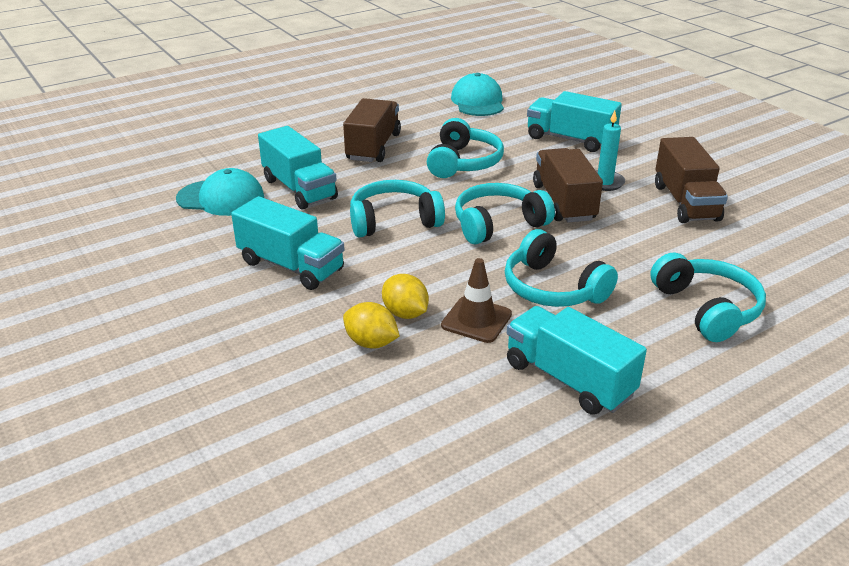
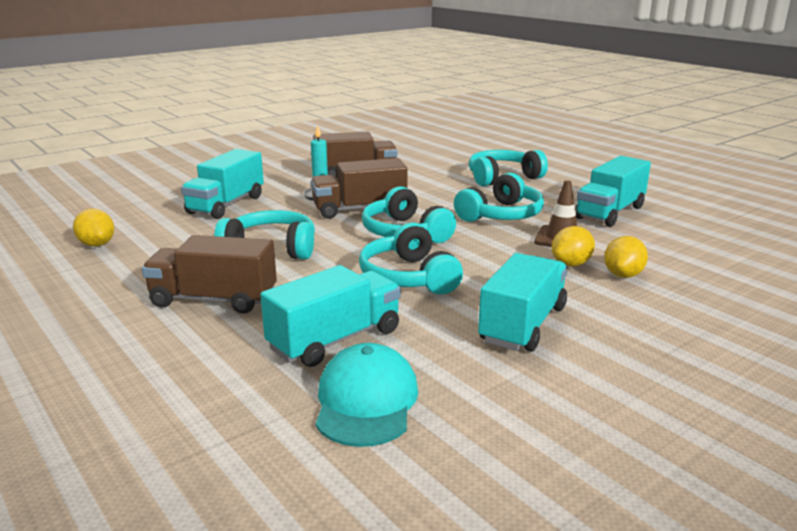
camera: 95 degrees left, 10 degrees down
(478, 101) = (97, 244): turquoise cap -> yellow lemon

